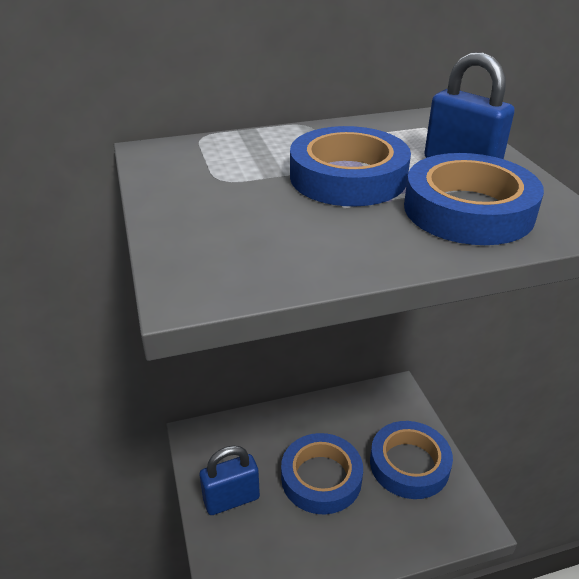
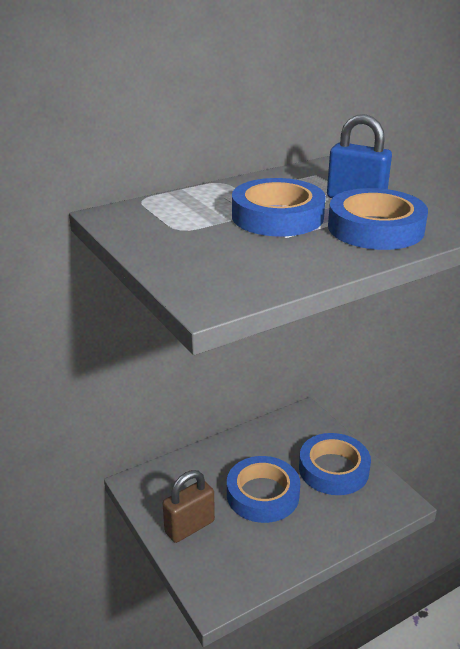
camera: 15 degrees left, 5 degrees down
(231, 499) = (189, 527): blue padlock -> brown padlock

